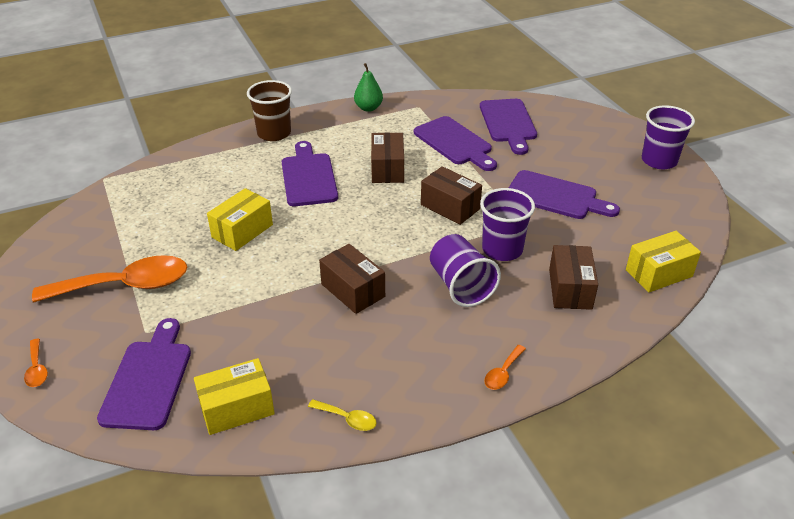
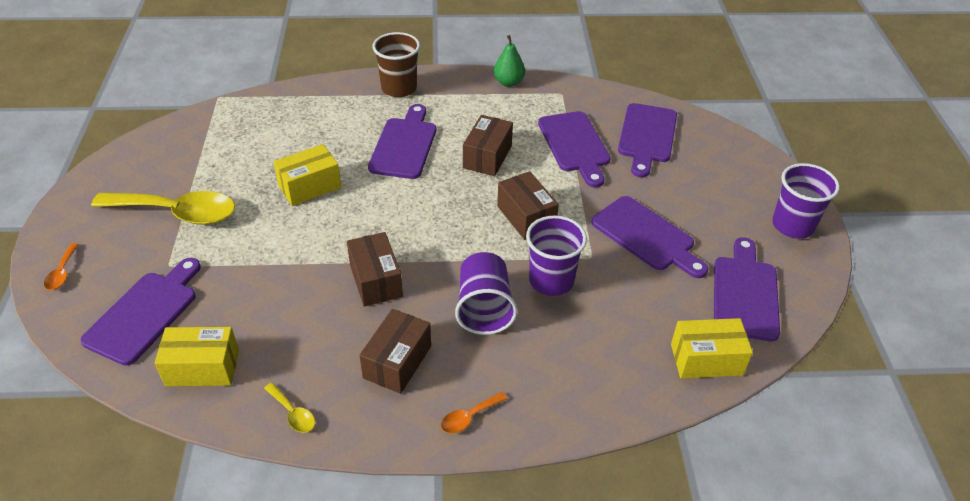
camera: 20 degrees right, 5 degrees up
(125, 285) = (177, 213): orange spoon -> yellow spoon
(570, 289) = (596, 347): brown box -> brown box (397, 362)
(656, 218) = (745, 293): none -> purple cutting board

